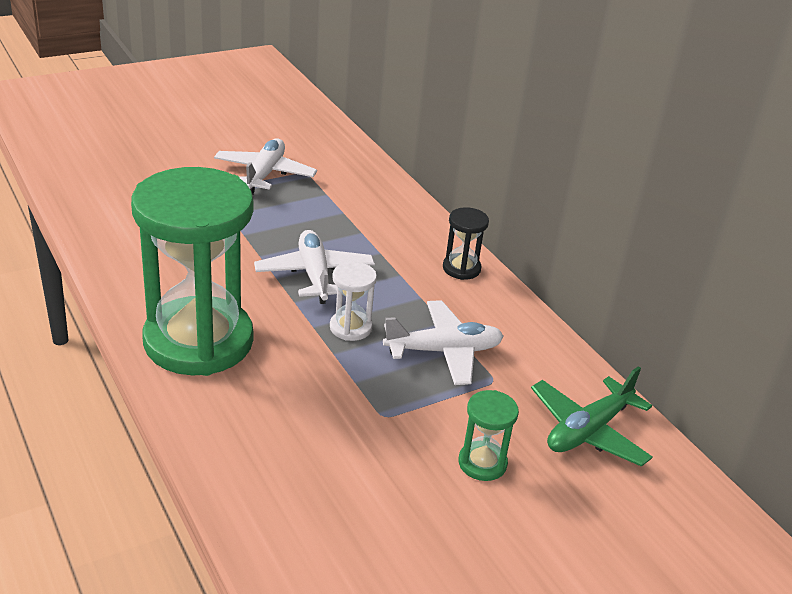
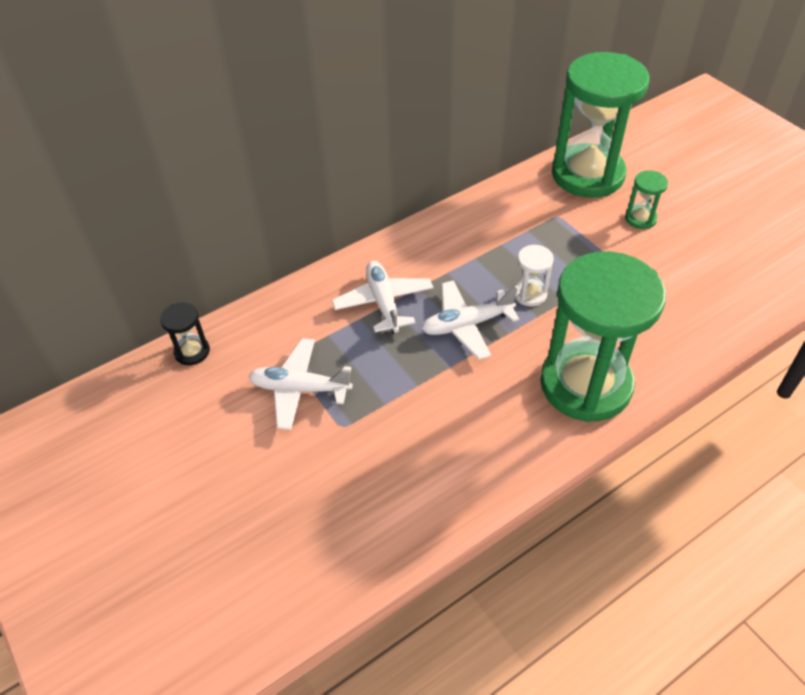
camera: 90 degrees left, 15 degrees up
(443, 351) = (537, 241): white plane -> white plane (383, 302)
(461, 268) = (427, 237): black hourglass -> black hourglass (192, 351)
(588, 430) = (587, 174): green plane -> green hourglass

